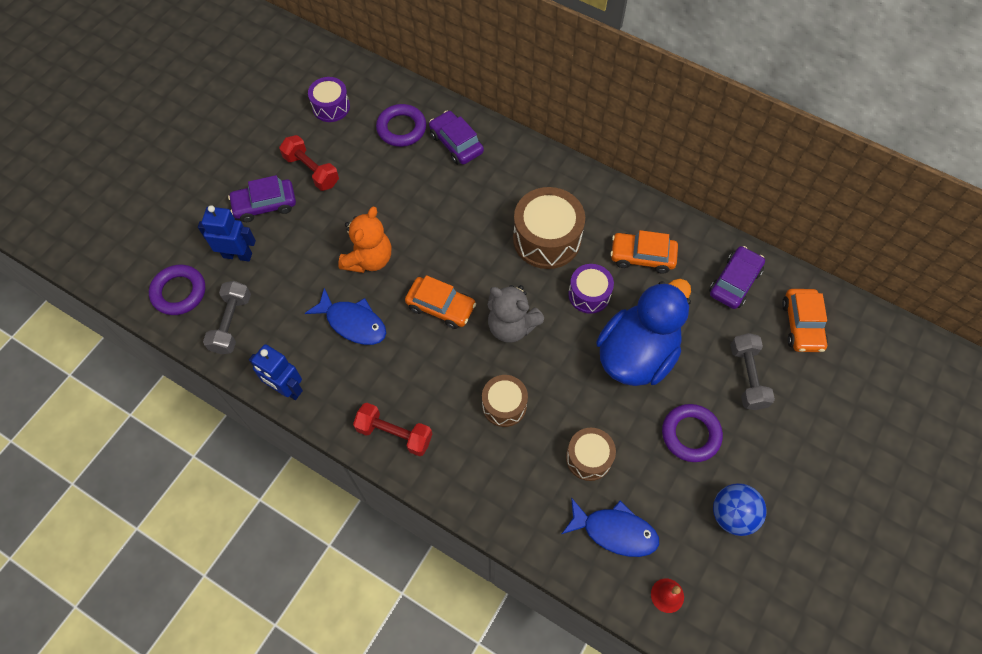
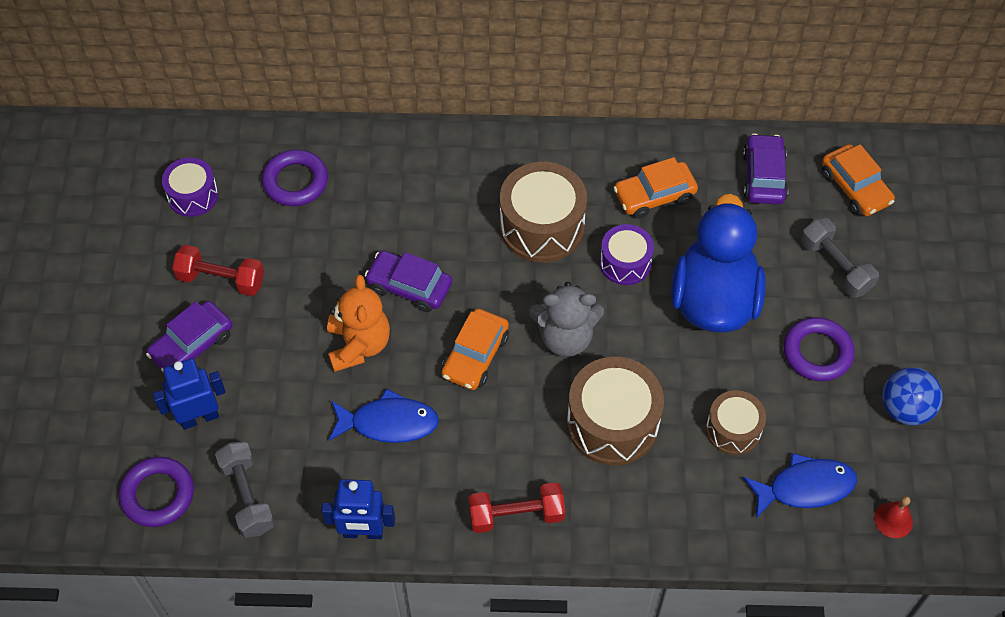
camera: 30 degrees left, 5 degrees down
(441, 306) = (475, 356): orange car -> orange car turned 120 degrees clockwise
(456, 143) = (371, 169): purple car -> purple car (409, 286)
(504, 405) = (612, 423): brown drum -> brown drum, size x1.67

